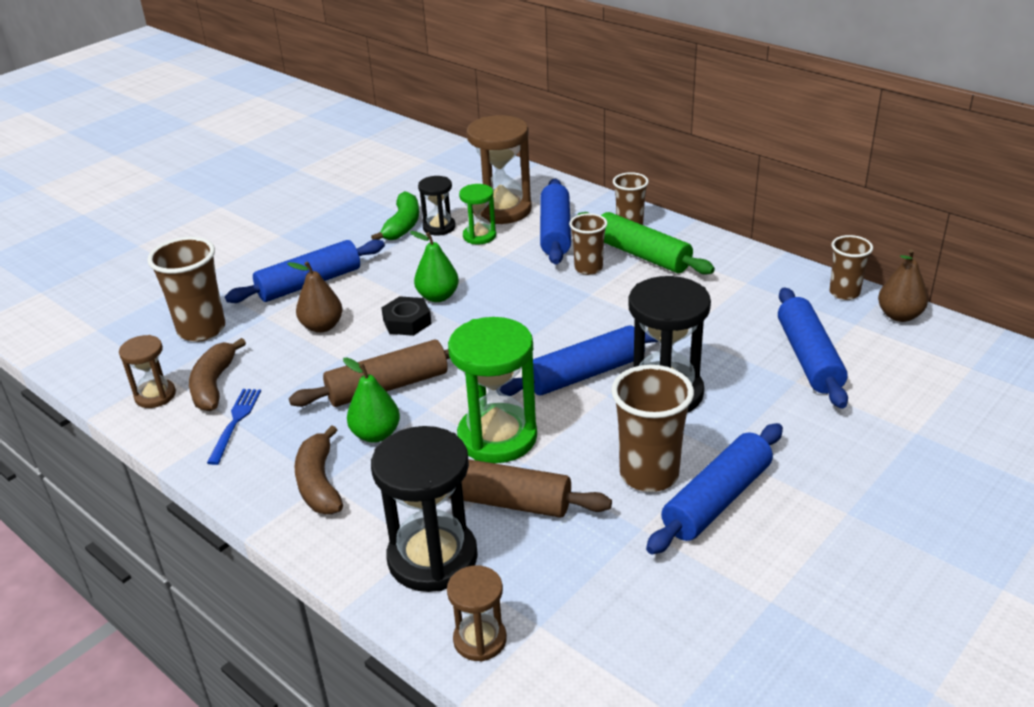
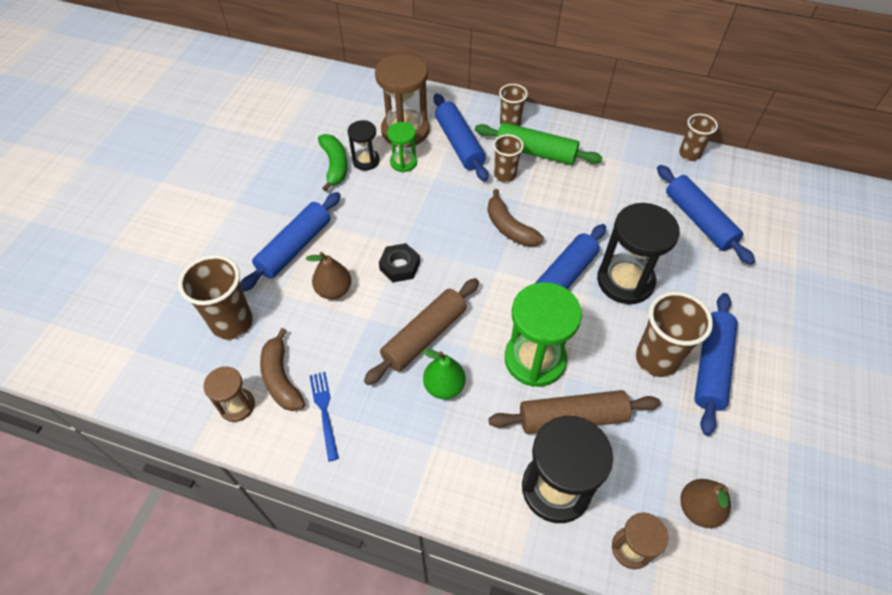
camera: 25 degrees left, 20 degrees up
(319, 483) = (430, 449): brown banana -> brown banana (509, 228)
(438, 296) = (408, 233): green pear -> none
(899, 316) = (733, 166): brown pear -> brown pear (698, 508)

